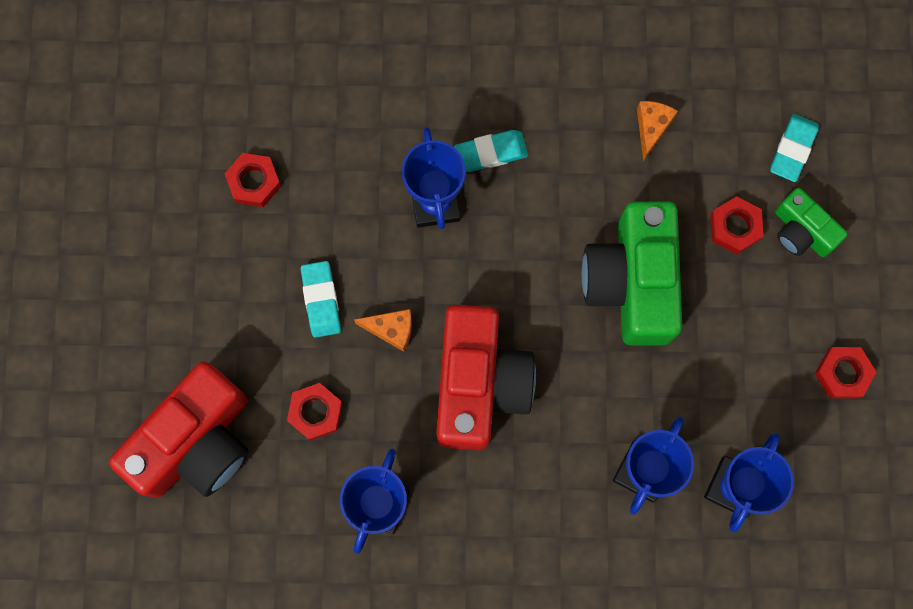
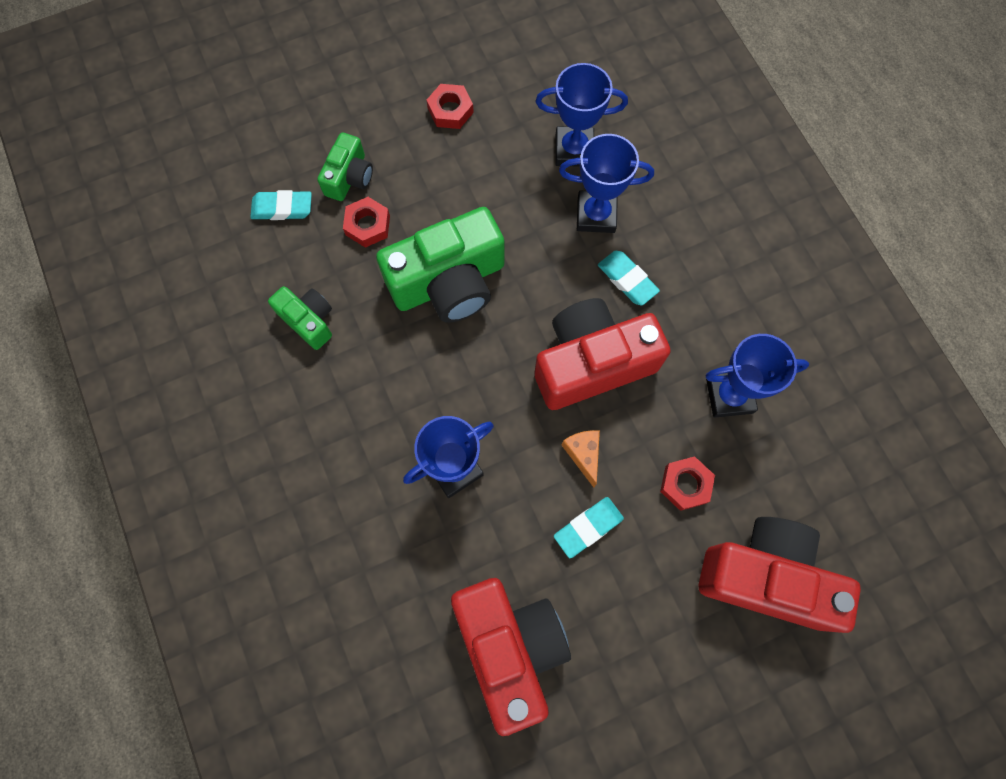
camera: 115 degrees left, 5 degrees down
(254, 182) = (510, 646): red nut -> red camera
(491, 153) = (387, 442): turquoise eraser -> turquoise eraser (627, 280)
(651, 128) = (308, 320): orange cheese -> green camera

